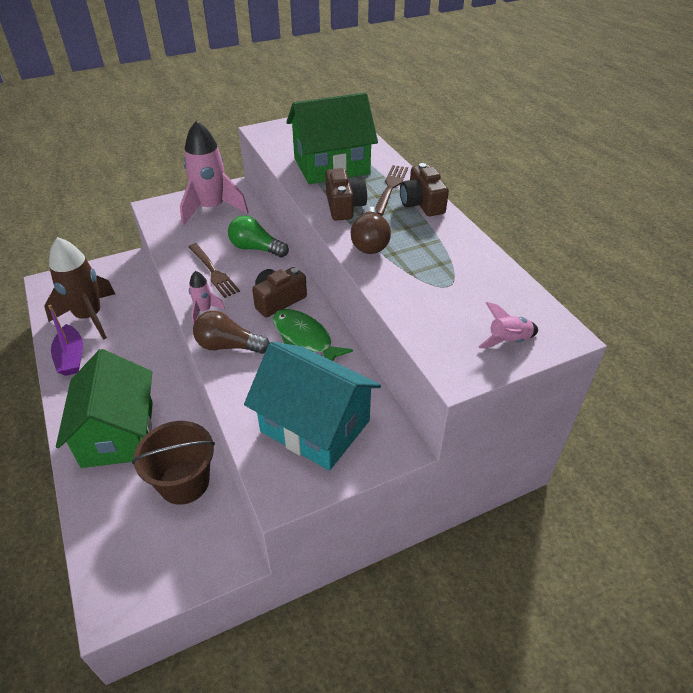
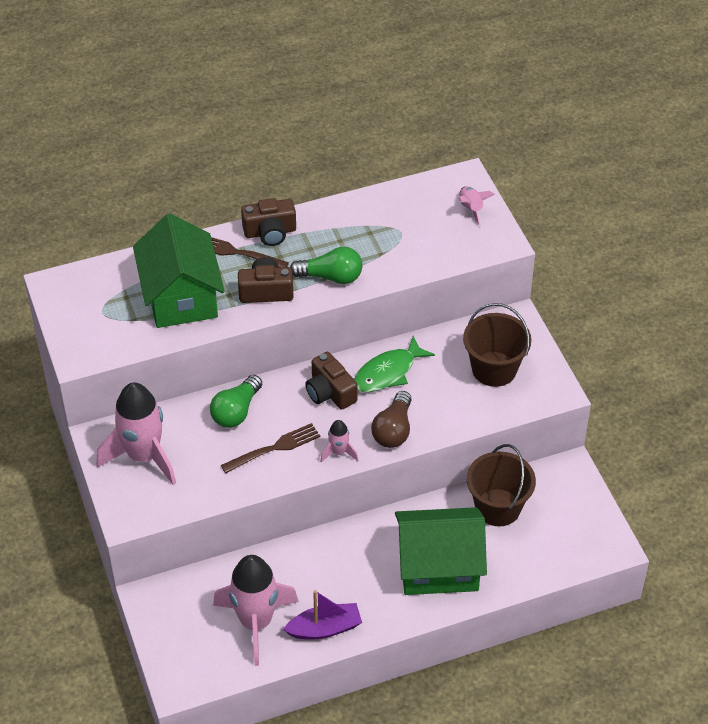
camera: 85 degrees left, 5 degrees up
(89, 317) = (256, 622): brown rocket -> pink rocket
(315, 426) = (494, 369): turquoise house -> brown bucket
(369, 242) = (331, 277): brown light bulb -> green light bulb

